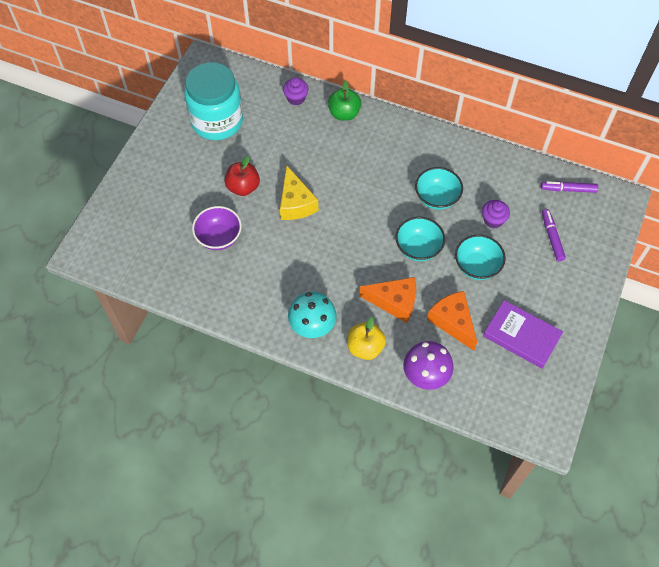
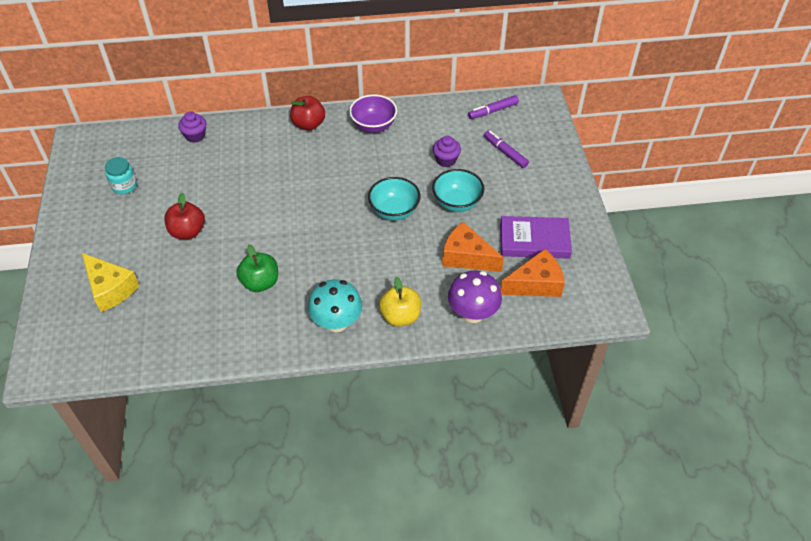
camera: 30 degrees left, 10 degrees down
(217, 121) = (124, 186): turquoise jar -> turquoise jar, size x0.43
(219, 237) = (189, 286): purple bowl -> purple bowl (373, 126)
(295, 203) = (251, 223): yellow cheese -> yellow cheese (110, 289)
(344, 113) = (251, 130): green apple -> green apple (260, 282)
(394, 302) = (402, 265): orange cheese -> orange cheese (535, 284)
(395, 129) = (308, 124): none -> red apple
(436, 198) = (384, 163): turquoise bowl -> none

